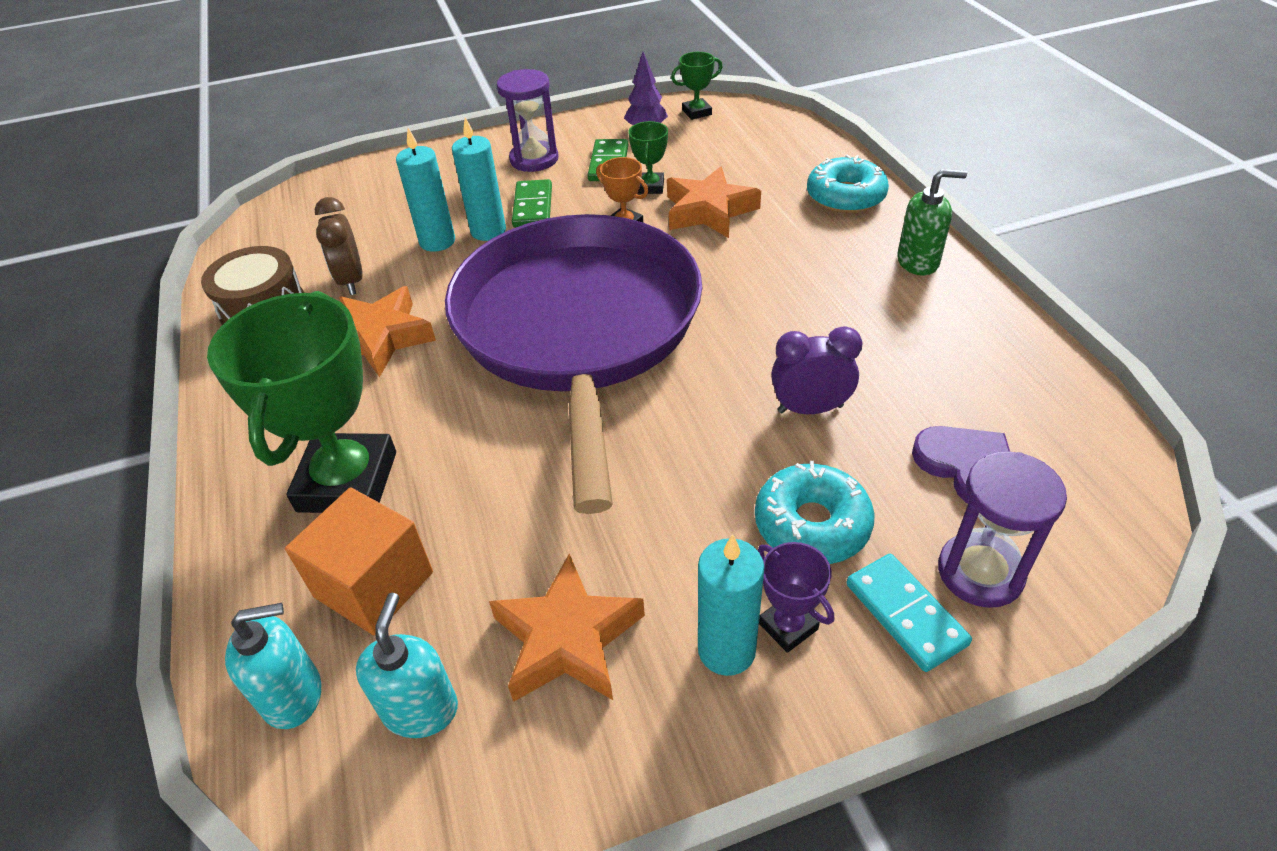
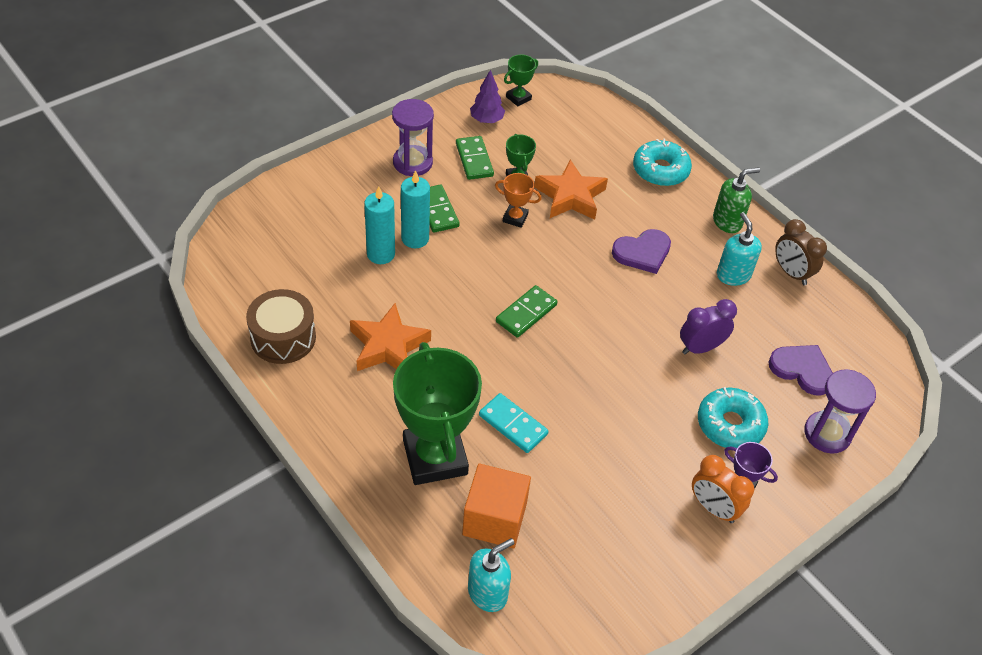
camera: 25 degrees left, 5 degrees up
(351, 281) = (335, 300): brown clock -> brown clock (791, 273)
(420, 709) = (565, 581): turquoise soap dispenser -> turquoise soap dispenser (733, 275)
(567, 638) = (625, 523): orange star -> none
(578, 328) = (526, 313): purple pan -> green domino
(726, 650) = (713, 508): turquoise candle -> orange clock
(777, 282) = (642, 253): none -> purple heart
(905, 614) = (797, 466): turquoise domino -> turquoise domino (513, 425)

